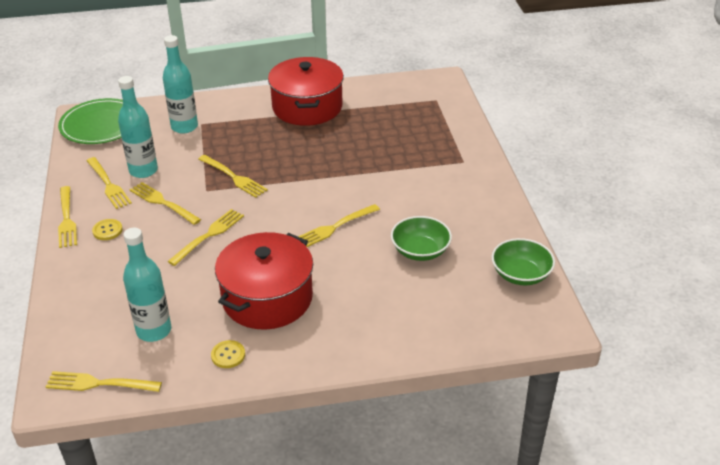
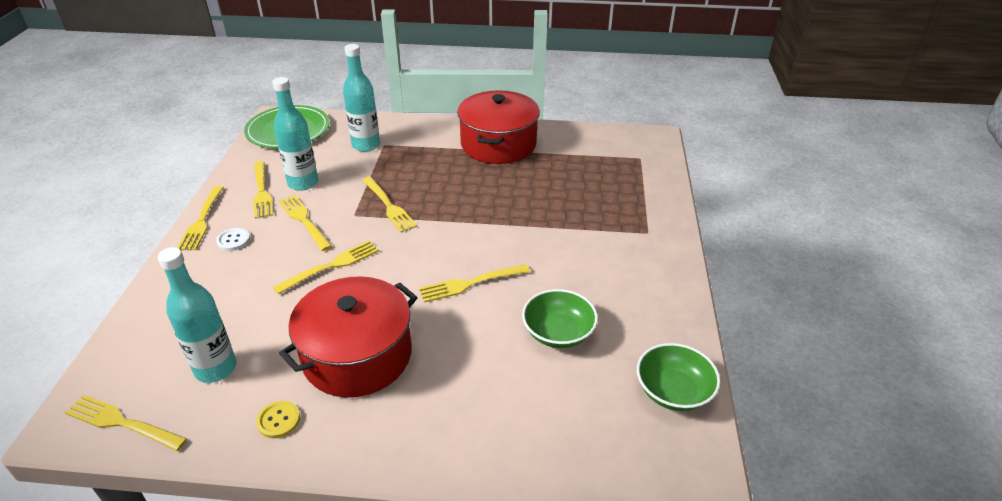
camera: 15 degrees right, 0 degrees up
(107, 230) = (233, 240): yellow button -> white button

